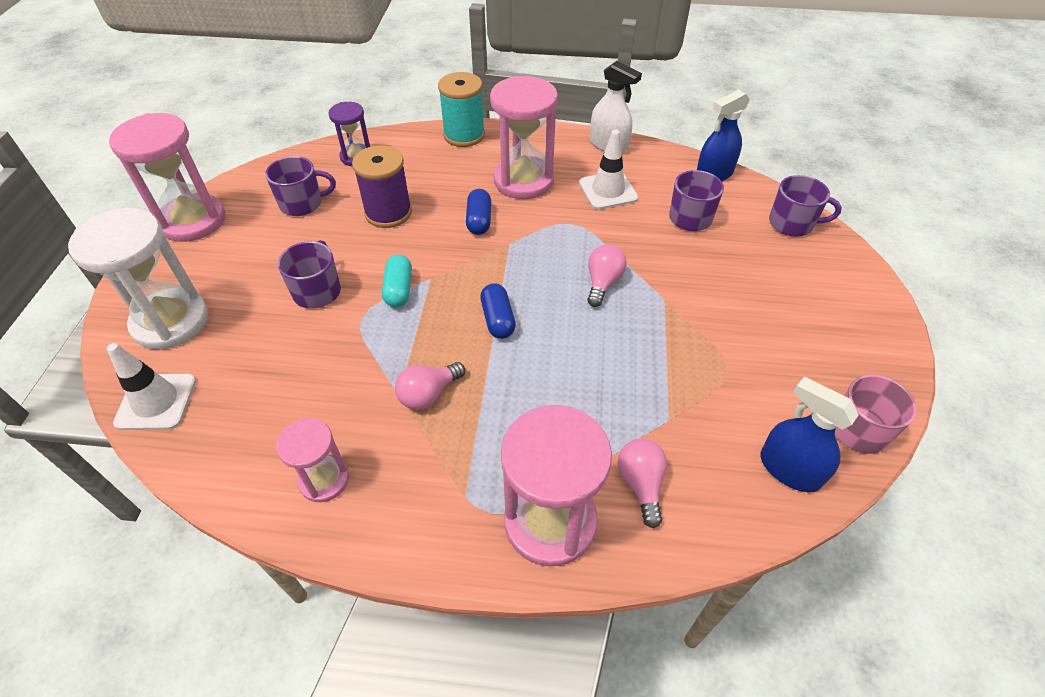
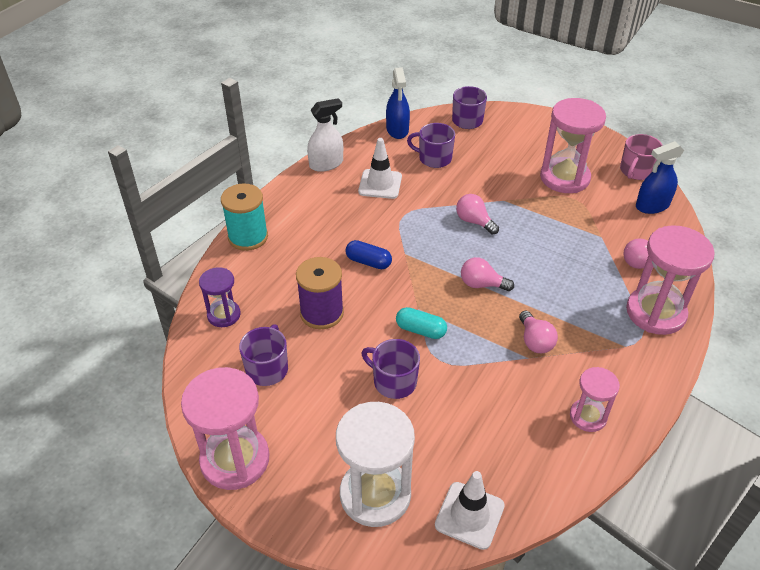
camera: 65 degrees left, 5 degrees down
(498, 319) = (482, 284): blue capsule -> pink light bulb
(523, 181) = (336, 222): pink hourglass -> pink hourglass (564, 178)

